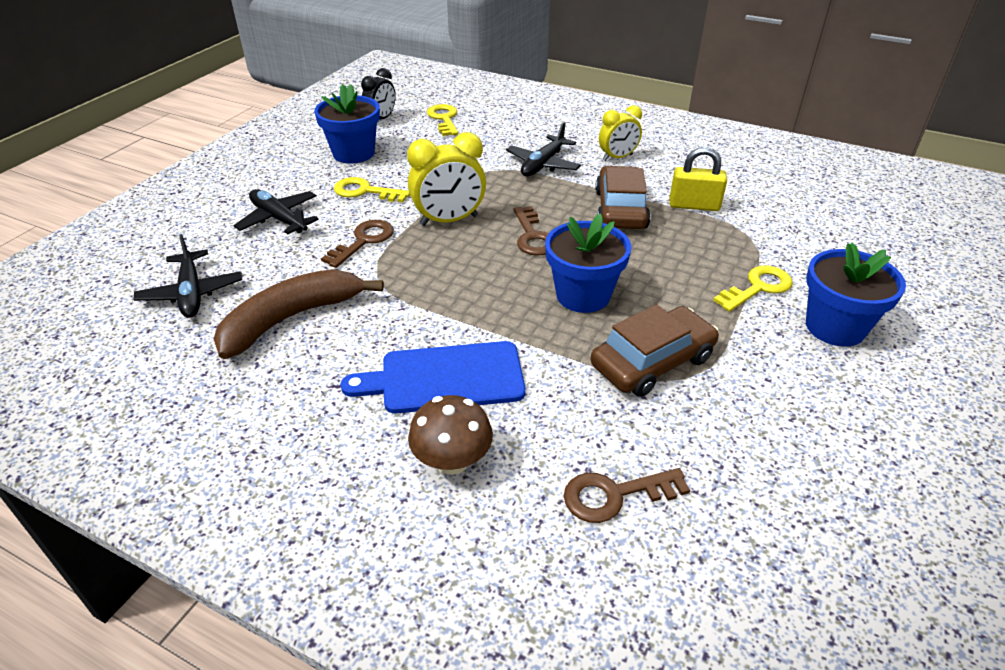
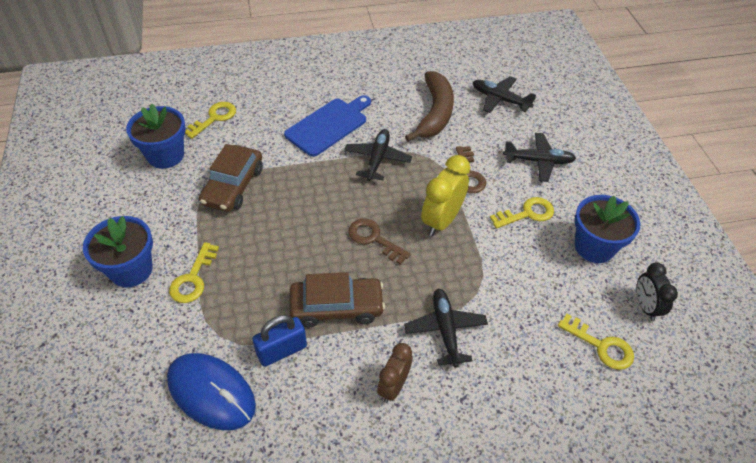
camera: 140 degrees right, 10 degrees up
(436, 303) = (377, 159): none -> black plane
(452, 461) = (290, 98): brown mushroom -> none
(583, 295) = (302, 208): blue flower pot -> blue flower pot (165, 155)
(615, 495) = (214, 118): brown key -> yellow key
(617, 157) = (393, 386): yellow clock -> brown clock
(620, 209) = (336, 307): brown car -> brown car turned 60 degrees counterclockwise
(694, 205) = (282, 350): yellow padlock -> blue padlock
(774, 207) = (211, 392): none -> blue mouse

